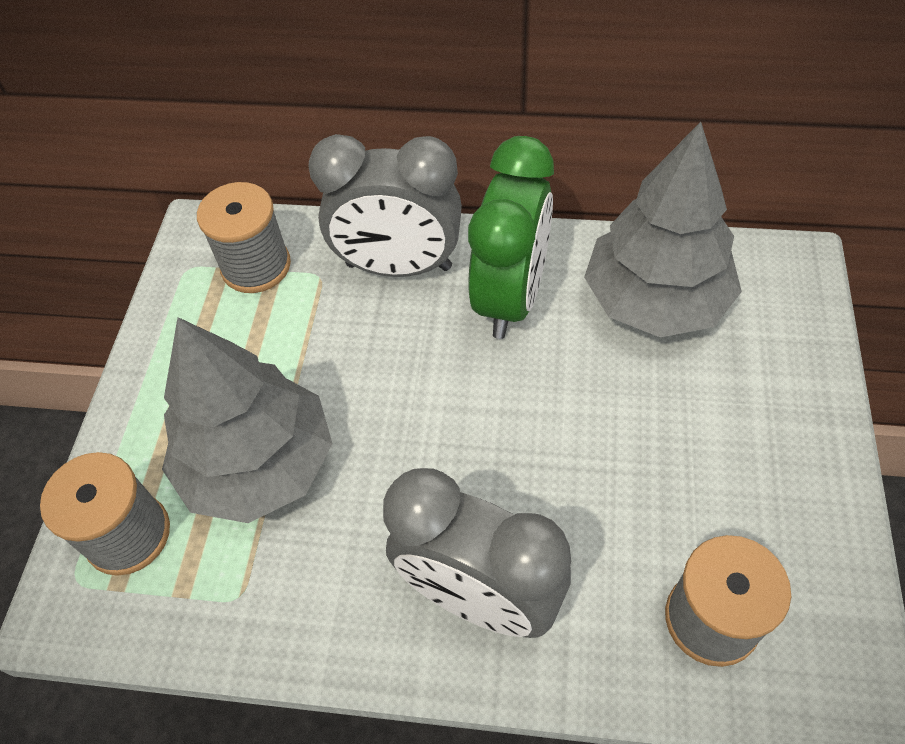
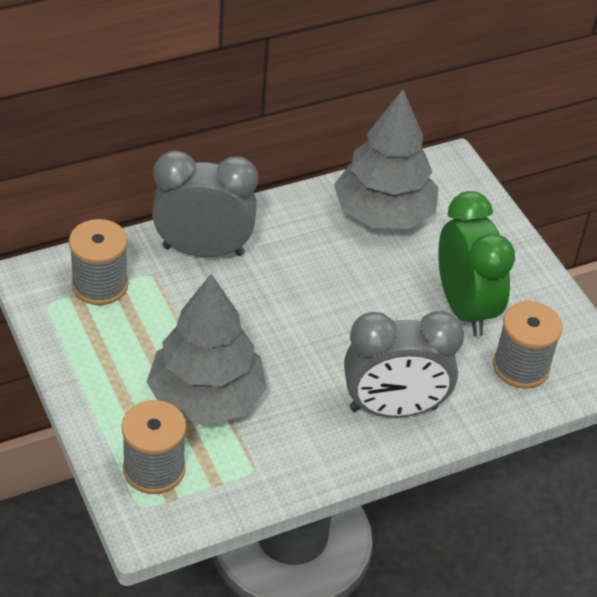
camera: 40 degrees left, 10 degrees down
(398, 267) = (203, 250): grey clock -> grey clock turned 150 degrees counterclockwise
(511, 297) = (293, 243): green clock -> green clock (464, 308)

